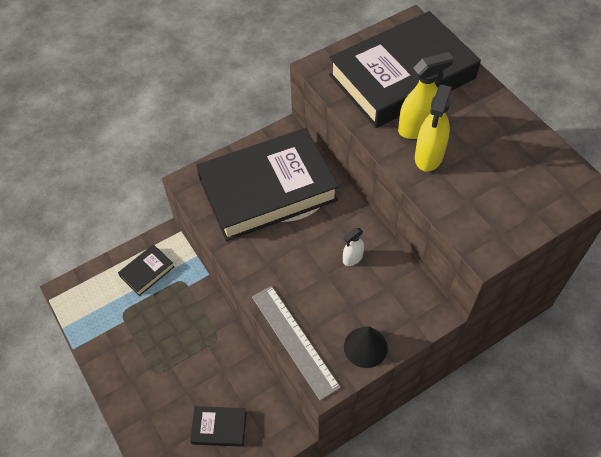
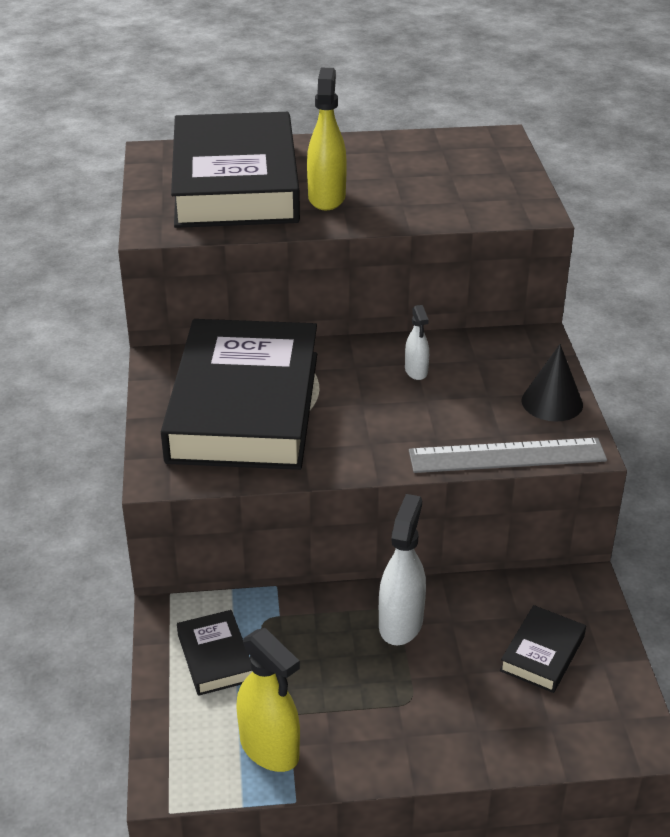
camera: 65 degrees left, 20 degrees down
(209, 345) = (401, 623): none -> white spray bottle
(428, 156) = (375, 204): yellow spray bottle -> yellow spray bottle (269, 749)

